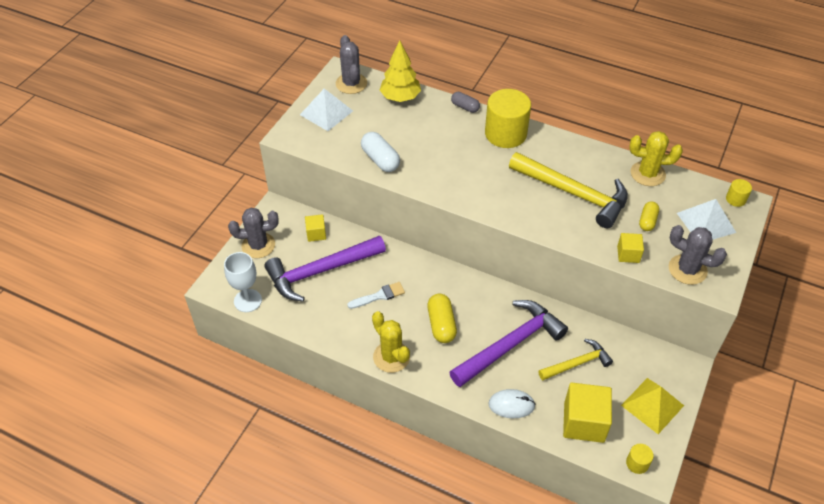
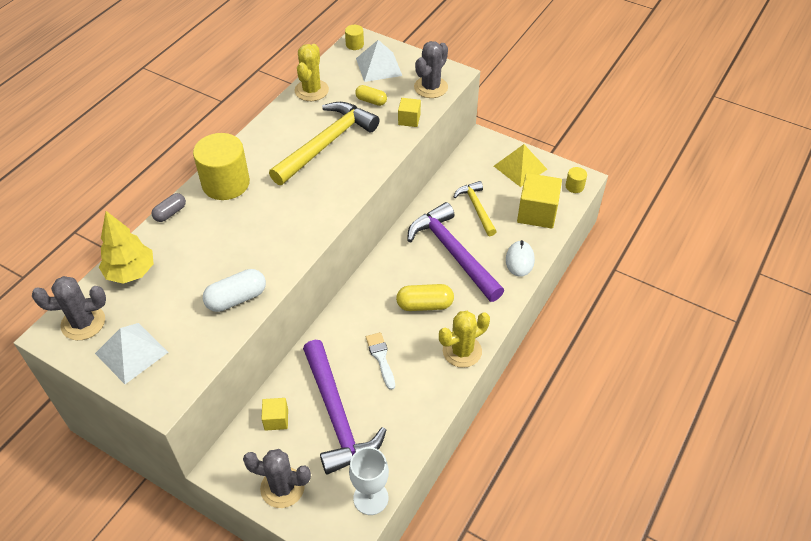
camera: 85 degrees left, 0 degrees up
(258, 245) = (282, 487): grey cactus -> grey cactus turned 75 degrees counterclockwise

